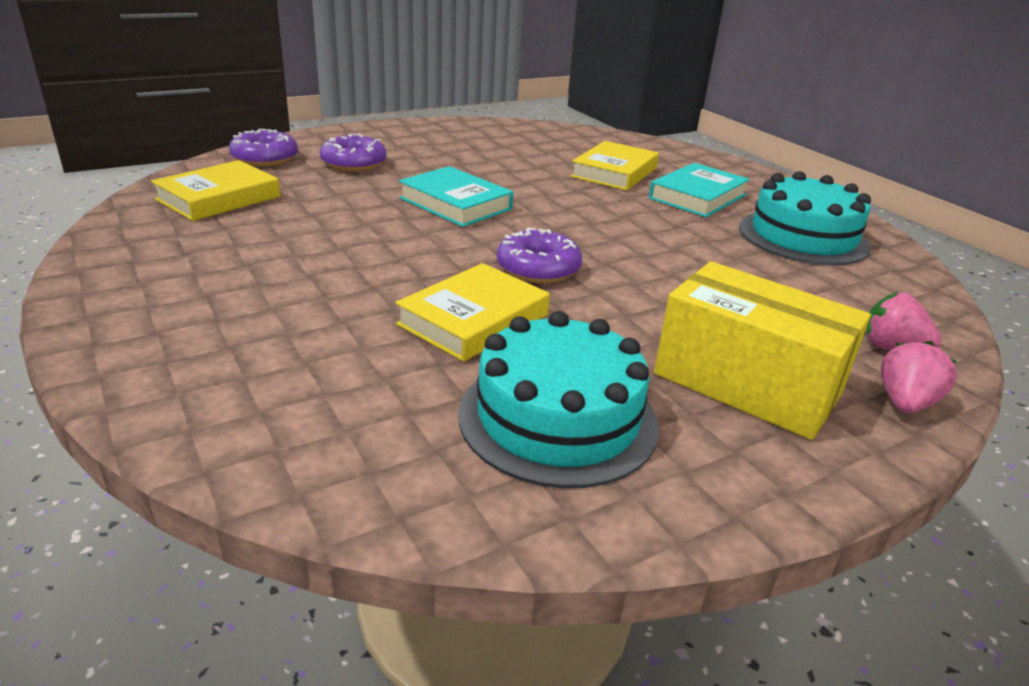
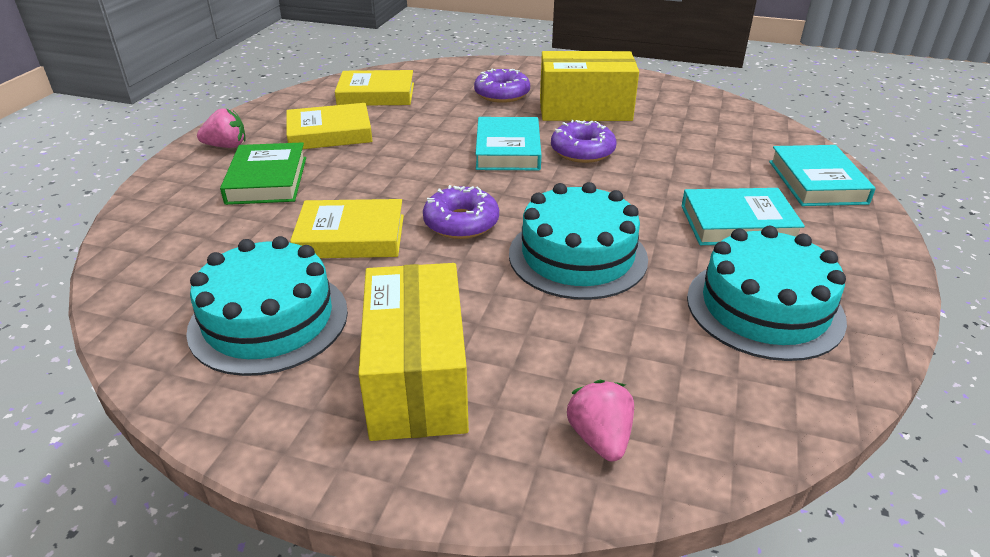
camera: 50 degrees right, 5 degrees up
(265, 158) = (453, 73): purple donut -> purple donut (582, 151)
(271, 314) = (267, 180): none -> green book
(451, 156) = (585, 110): none -> yellow box
(614, 172) = (703, 171): yellow book -> yellow book (330, 133)
(660, 254) = (577, 256): none -> turquoise cake
(684, 158) = (817, 182): none -> turquoise book
(905, 403) = (500, 477): pink strawberry -> pink strawberry (226, 146)

